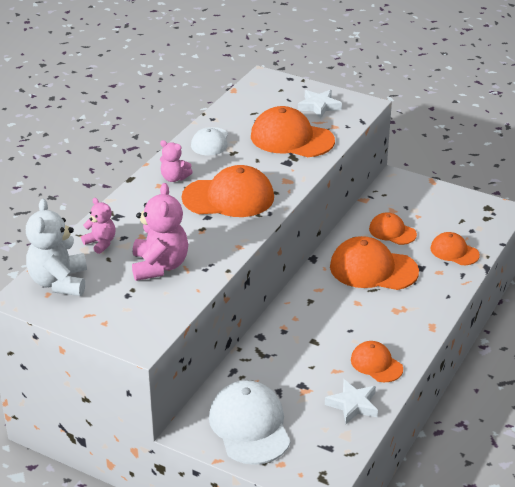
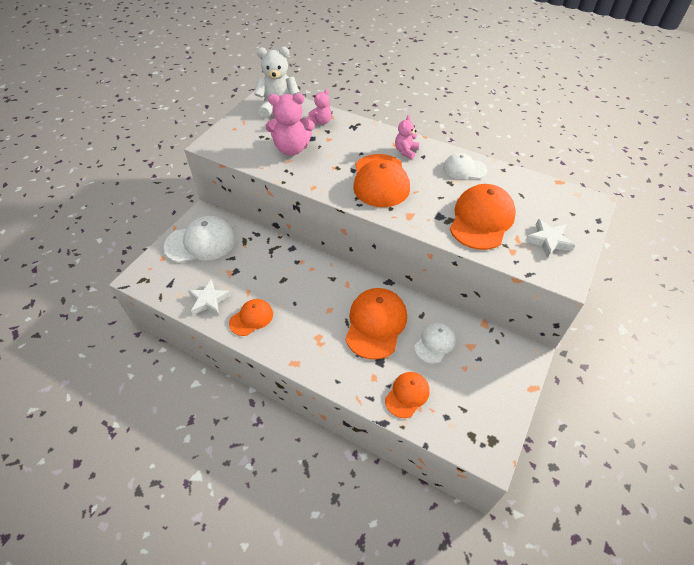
camera: 90 degrees right, 15 degrees up
(392, 231) = (435, 343): orange cap -> white cap

